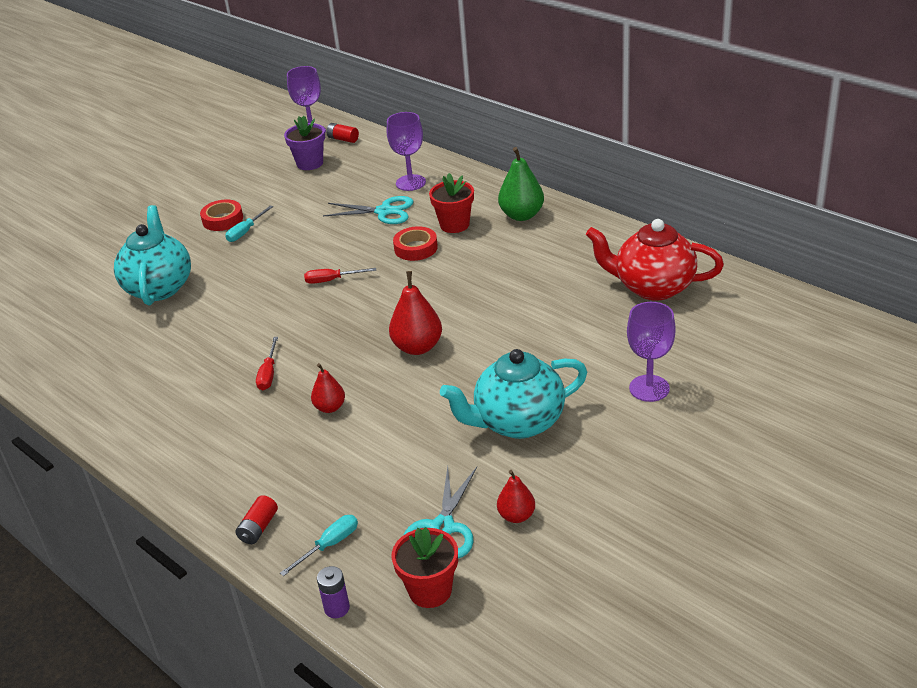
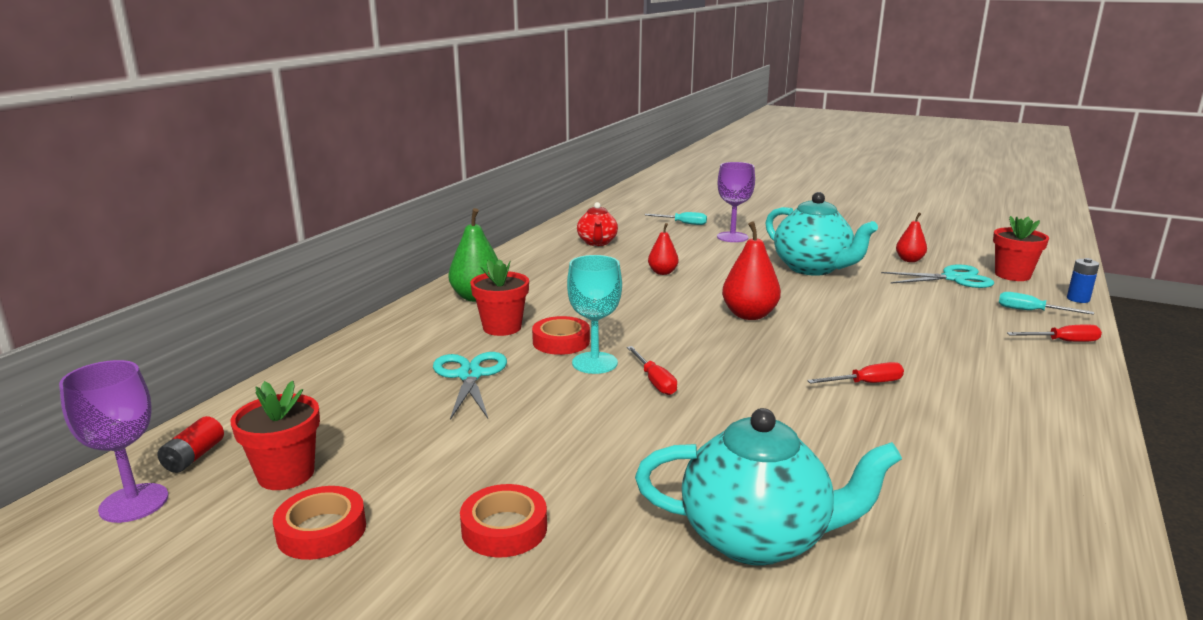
camera: 110 degrees left, 15 degrees down
(159, 287) = (757, 538): turquoise teapot -> turquoise teapot turned 150 degrees counterclockwise
(246, 231) = (544, 487): turquoise screwdriver -> turquoise screwdriver (683, 223)
(257, 176) = (322, 530): none -> red tape
(258, 528) = (1063, 341): red battery -> red screwdriver
(310, 163) = (286, 474): purple flower pot -> red flower pot
(330, 407) = (879, 340): red pear -> red pear (662, 272)
(337, 608) = (1078, 299): purple battery -> blue battery
(373, 259) = (594, 363): none -> turquoise goblet
(410, 183) = (385, 369): purple goblet -> none
(653, 287) = (597, 243): red teapot -> red teapot, size x0.58

